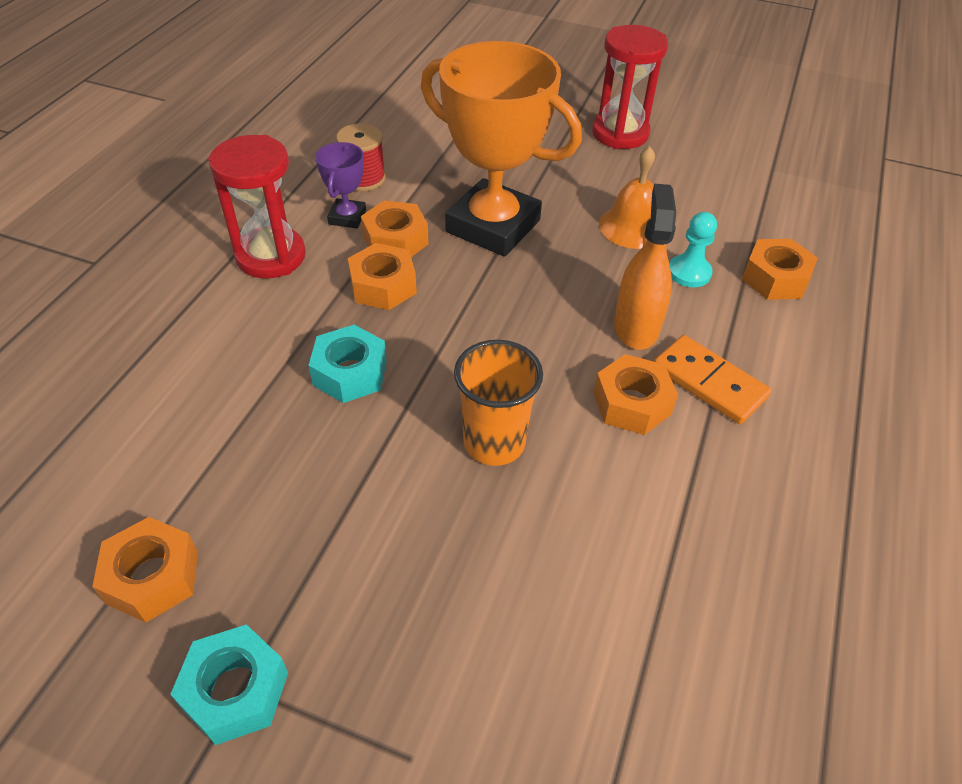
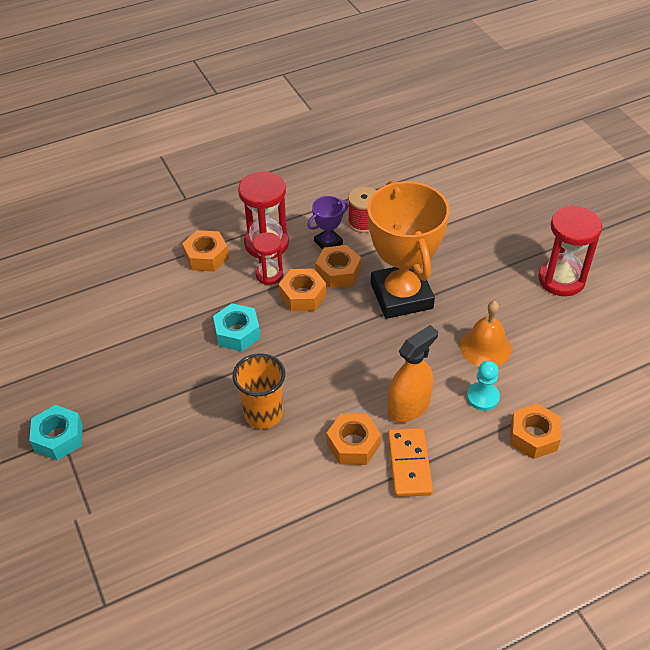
camera: 45 degrees right, 0 degrees up
(153, 577) = (73, 370): orange nut -> orange nut (206, 256)
(314, 287) = (269, 275): none -> red hourglass

